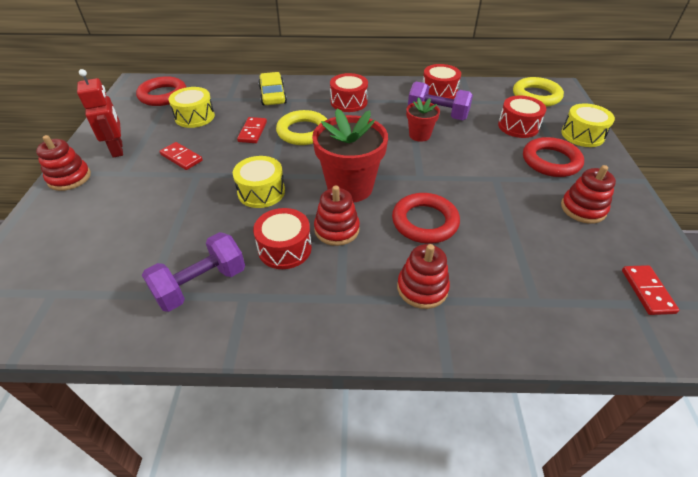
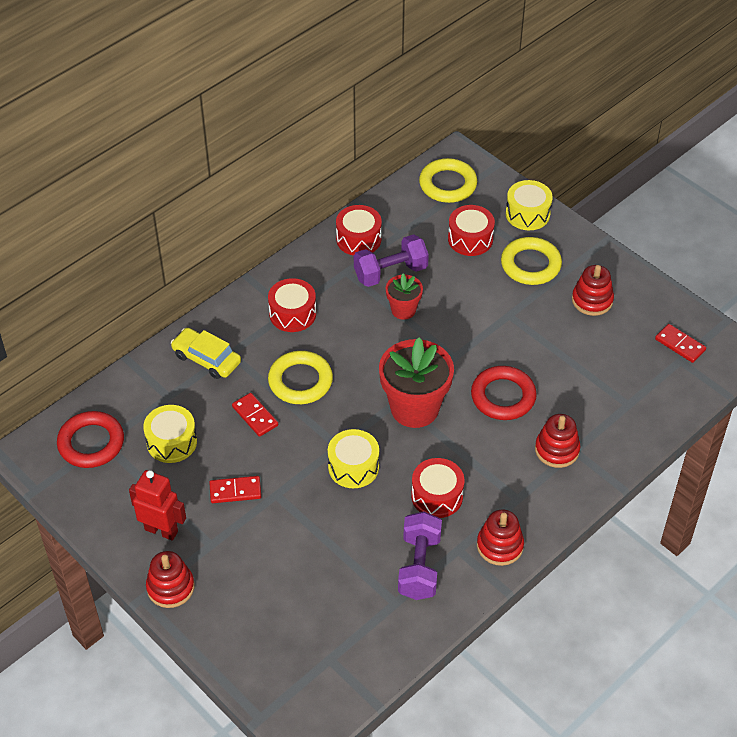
camera: 45 degrees left, 5 degrees up
(336, 229) = (452, 452): red stacking toy -> red stacking toy (500, 546)
(551, 161) = (530, 265): red ring -> yellow ring

